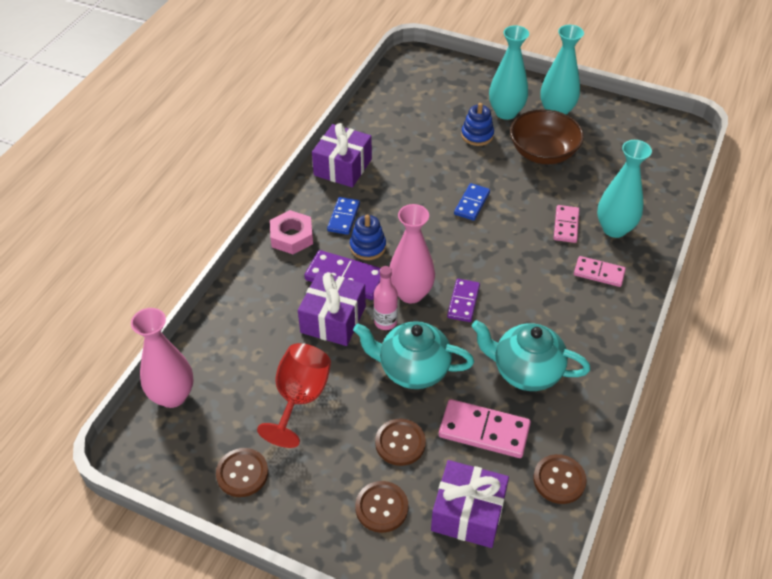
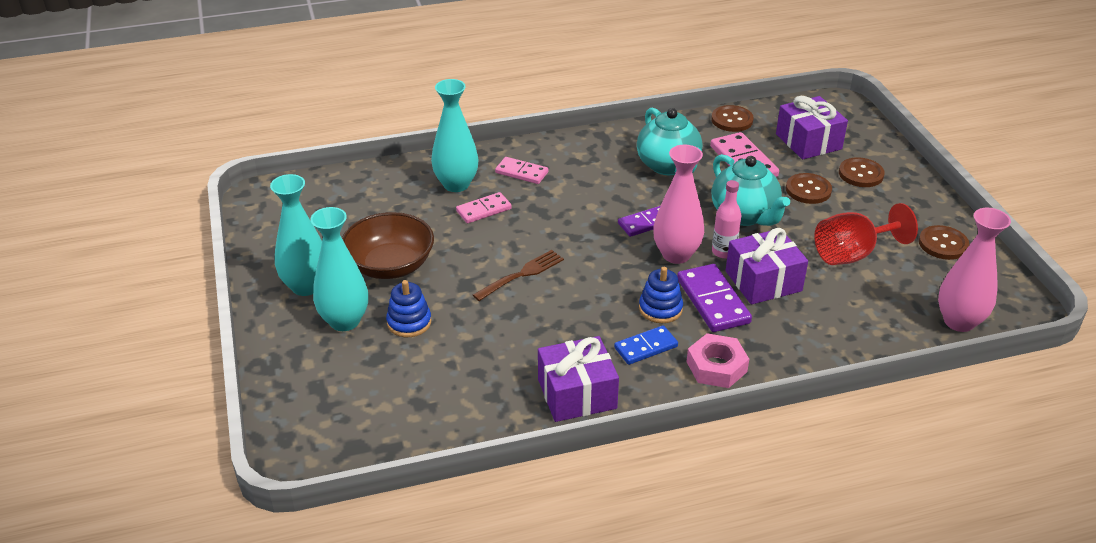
camera: 130 degrees left, 10 degrees down
(472, 203) = (521, 275): blue domino -> brown fork
(599, 273) = (521, 172): pink domino -> pink domino turned 45 degrees counterclockwise

